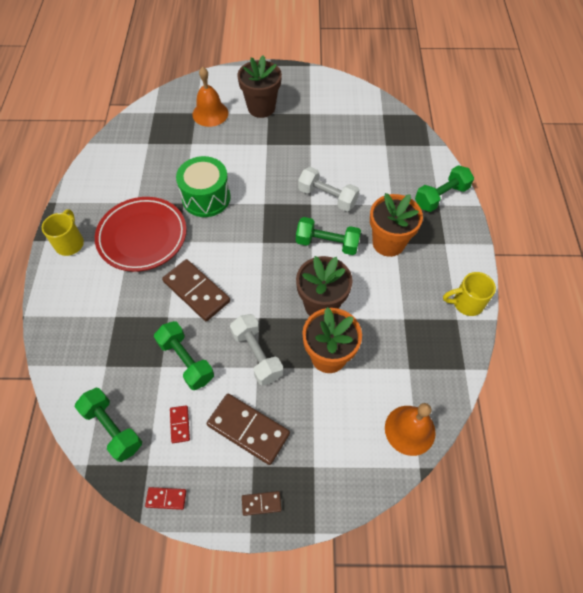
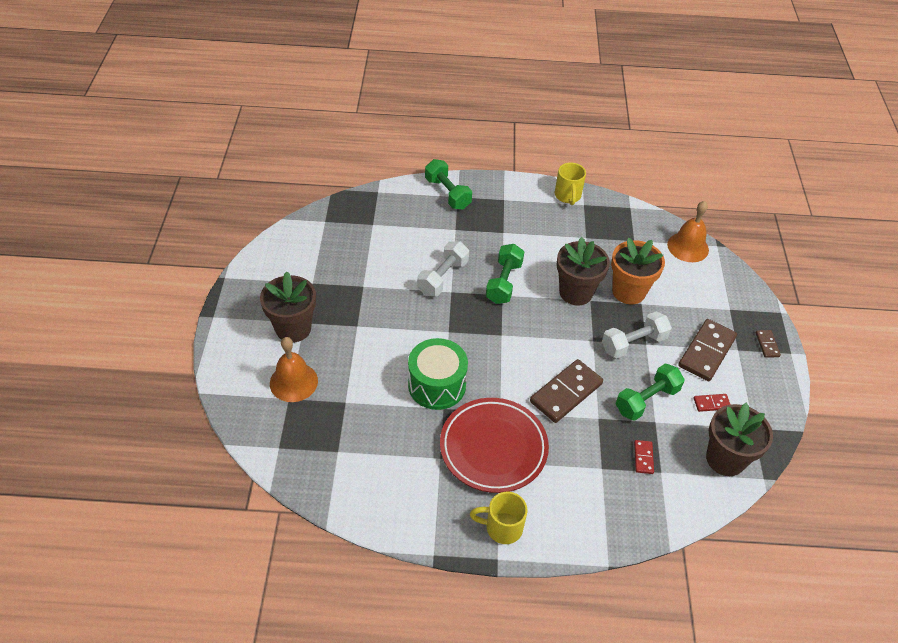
camera: 90 degrees left, 10 degrees down
(113, 428) = (725, 459): green dumbbell -> brown flower pot
(166, 498) = (779, 412): red domino -> red domino (643, 458)
(388, 243) = (503, 237): orange flower pot -> none

